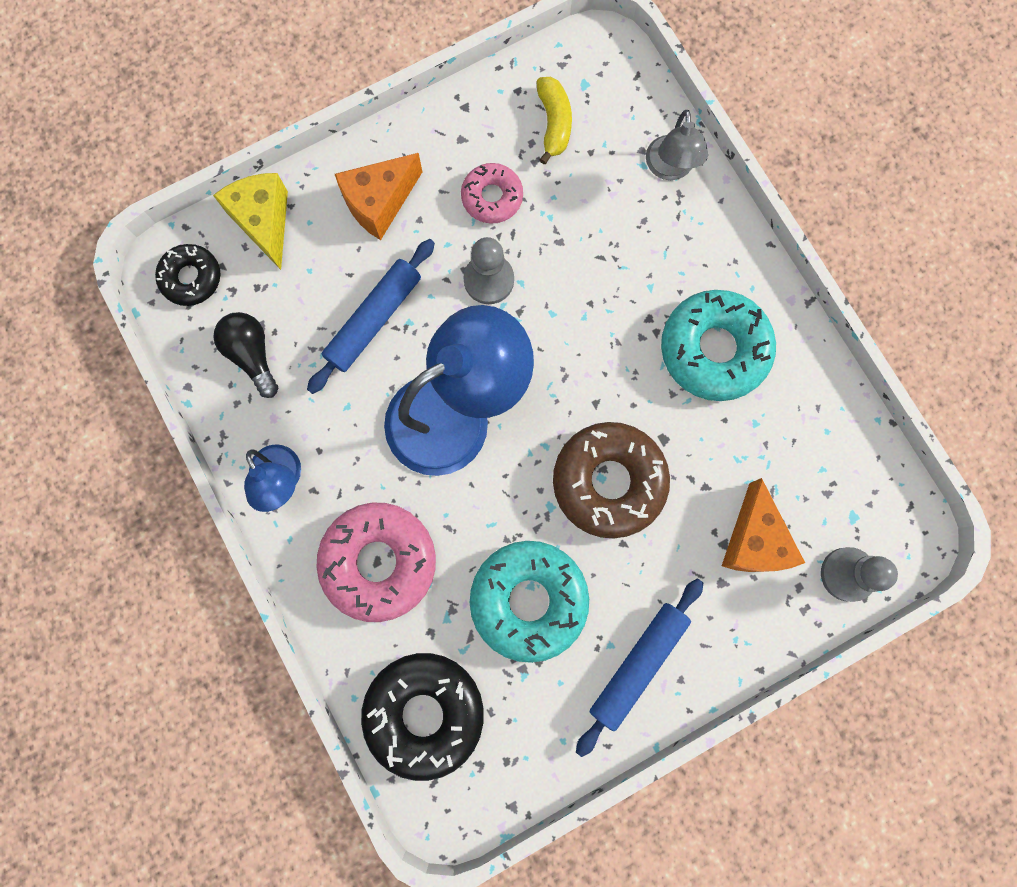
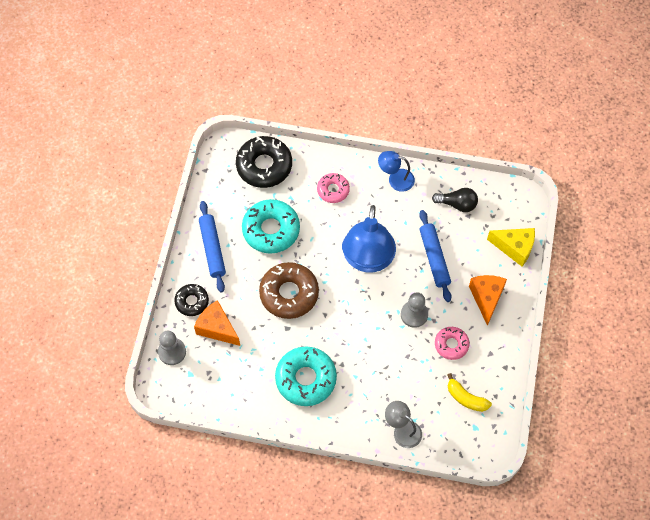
camera: 130 degrees right, 15 degrees down
(191, 278) = (511, 204): black donut -> black donut (192, 302)
(379, 562) = (333, 190): pink donut -> pink donut, size x0.57

